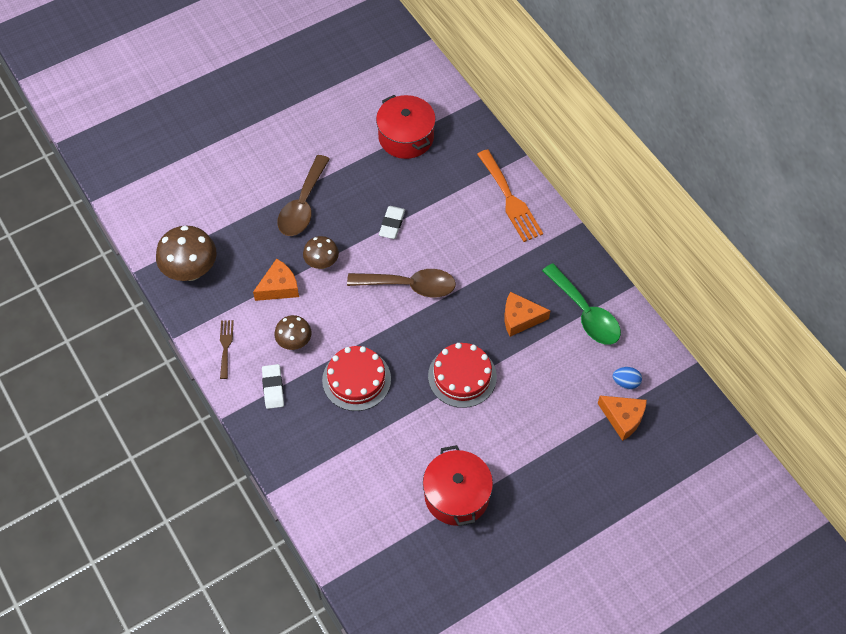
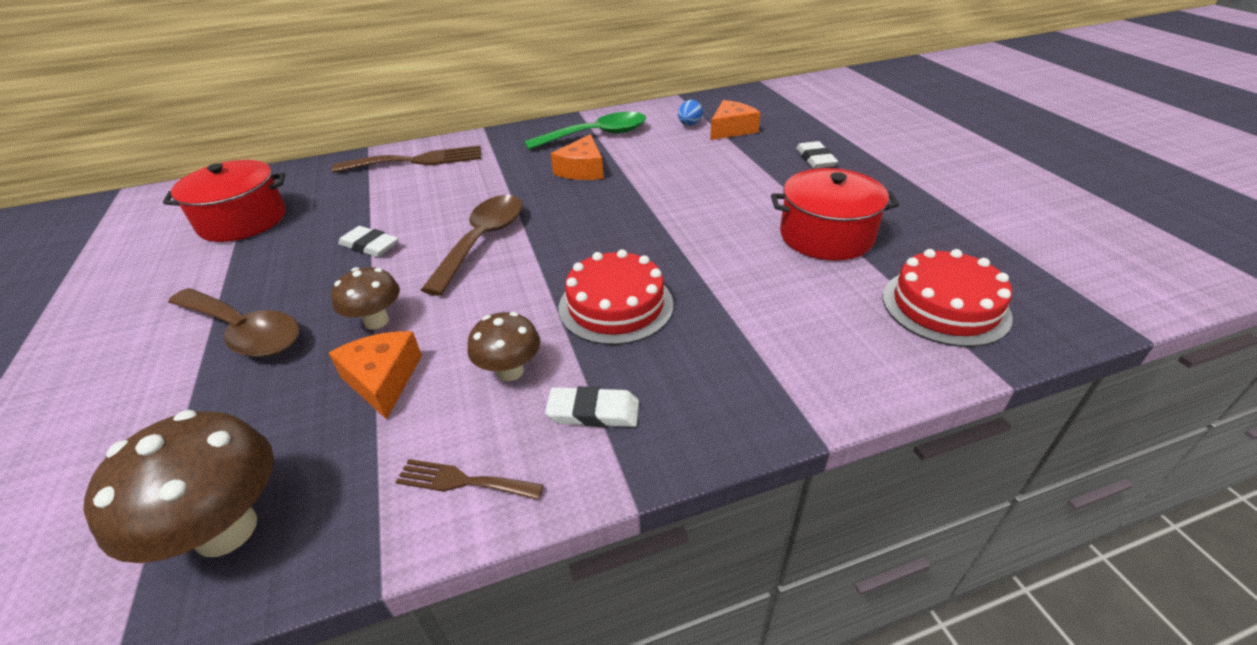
camera: 75 degrees left, 20 degrees down
(462, 376) = (646, 214): red cake -> red cake (945, 306)
(510, 199) = (417, 161): orange fork -> brown fork
(578, 488) = (815, 159): none -> white eraser

